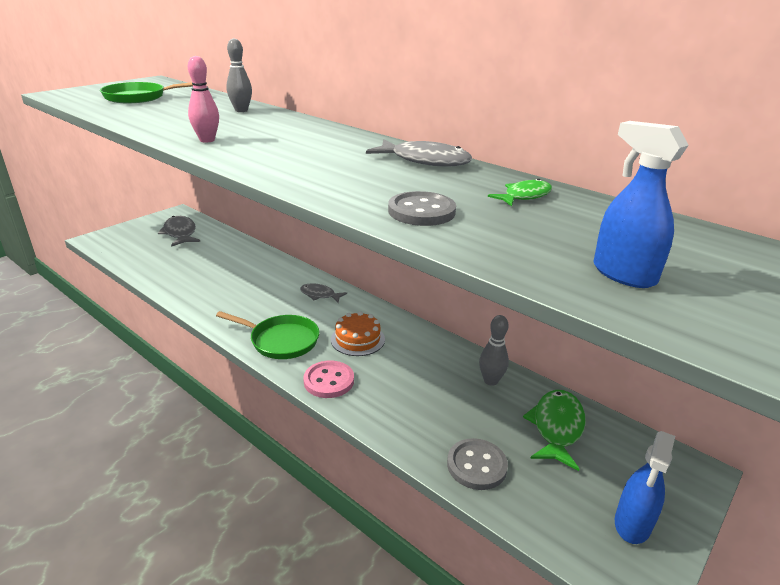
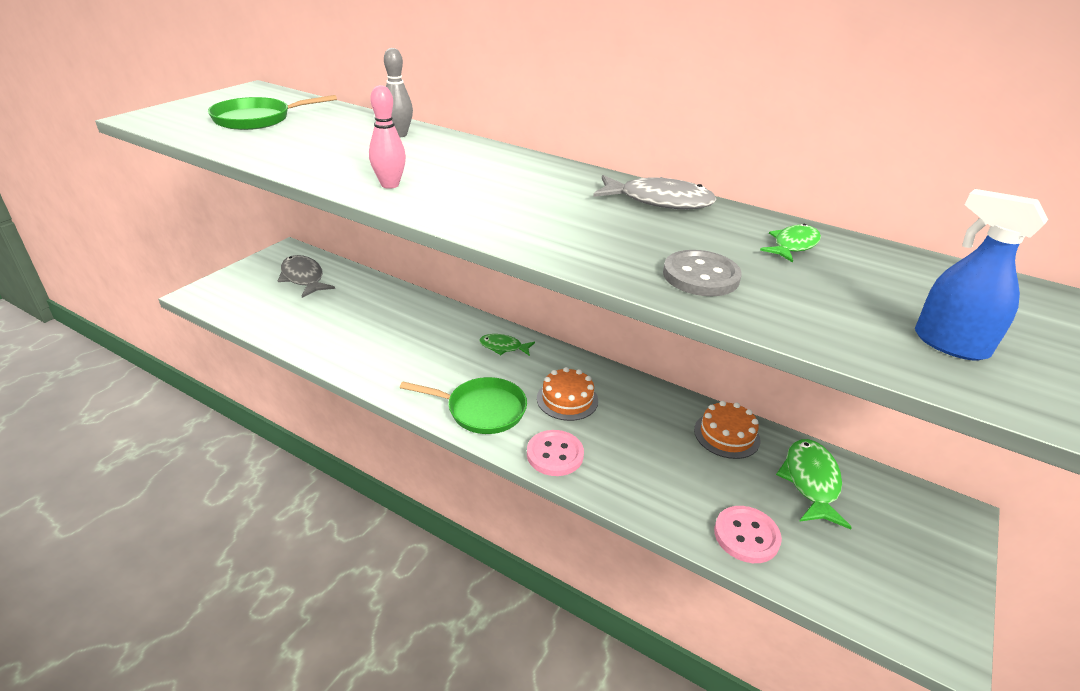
camera: 10 degrees left, 5 degrees up
(320, 295) = (503, 347): grey fish -> green fish
(476, 465) = (746, 536): grey button -> pink button
(491, 381) = (726, 435): grey bowling pin -> orange cake
(632, 524) = (917, 579): blue spray bottle -> none

